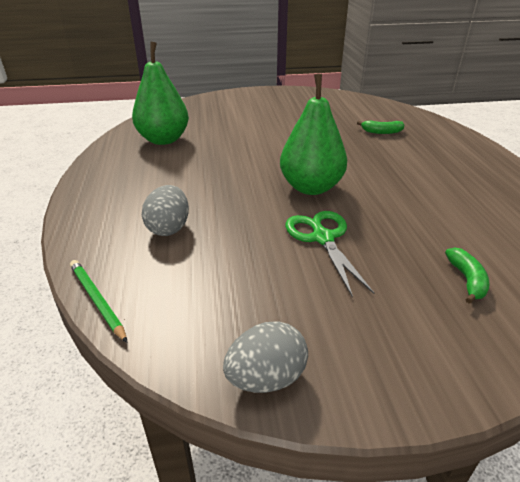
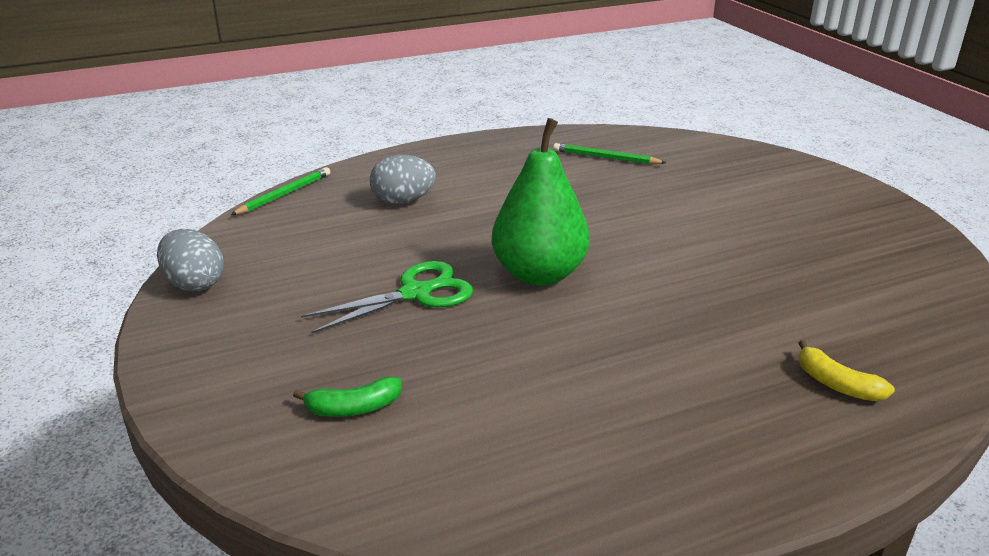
camera: 75 degrees right, 5 degrees down
(163, 140) = (606, 158): green pear -> green pencil
(381, 132) = (802, 327): green banana -> none
(427, 136) = (836, 384): none -> yellow banana

